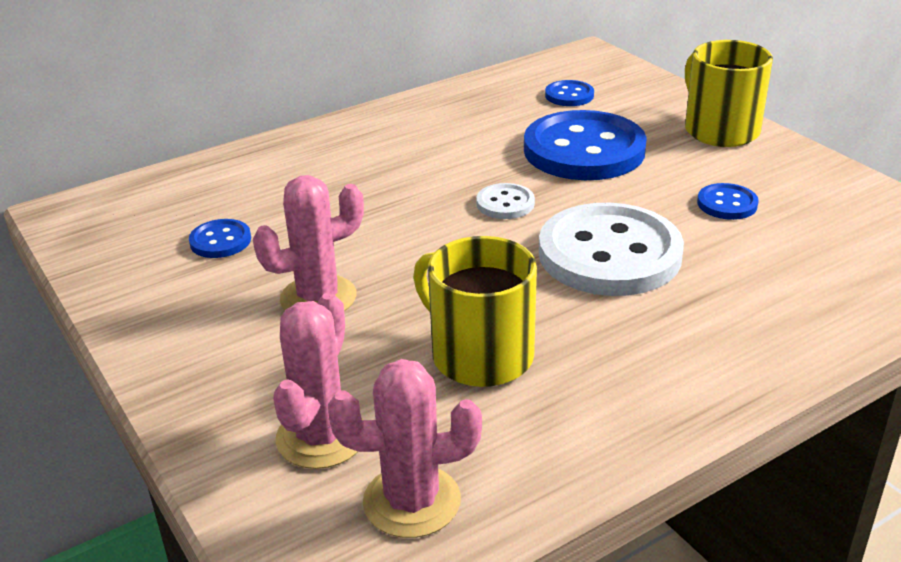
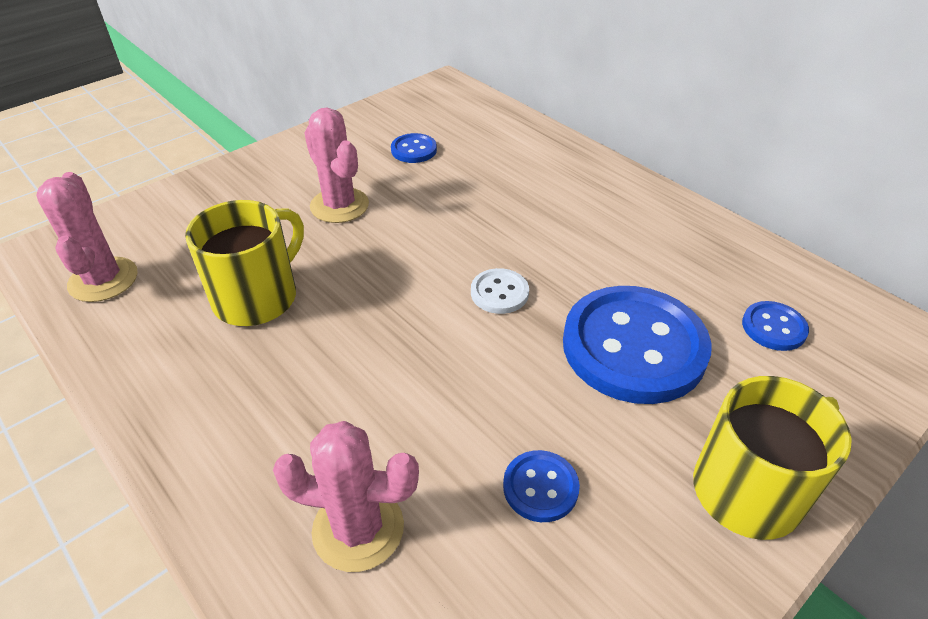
camera: 80 degrees right, 10 degrees up
(321, 437) = (178, 231): pink cactus -> pink cactus (358, 528)
(609, 254) = (414, 375): white button -> none

